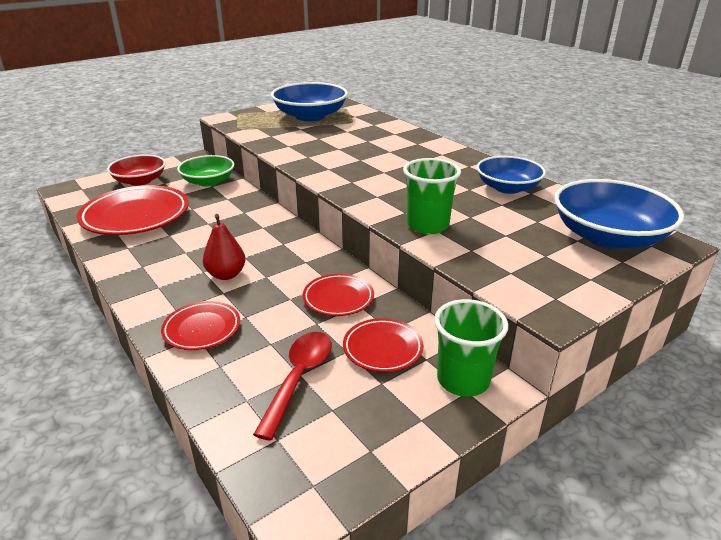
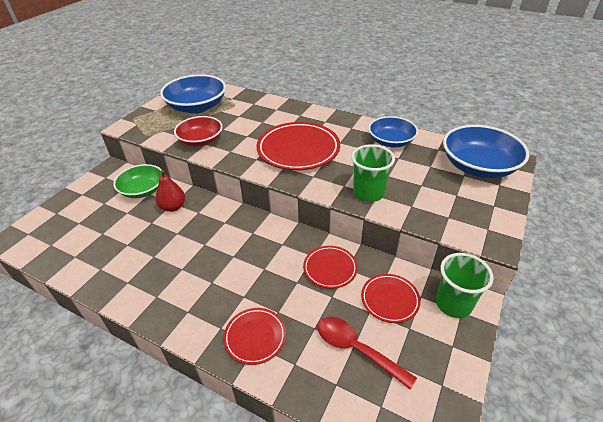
camera: 25 degrees left, 10 degrees up
(136, 216) = (107, 247): red plate -> red plate (298, 150)
(140, 181) = (79, 208): red bowl -> red bowl (201, 141)
(226, 275) = (233, 279): red pear -> red pear (173, 207)
(299, 378) = (356, 349): red spoon -> red spoon turned 45 degrees counterclockwise

